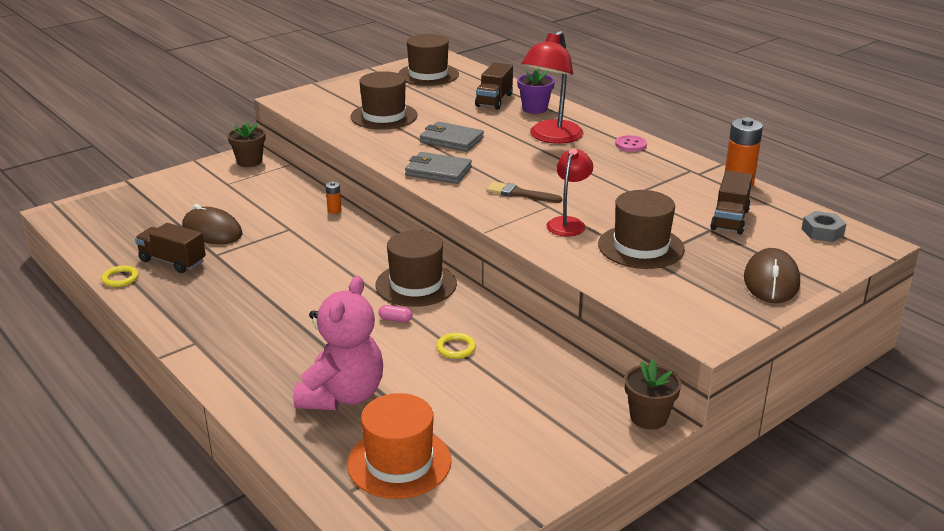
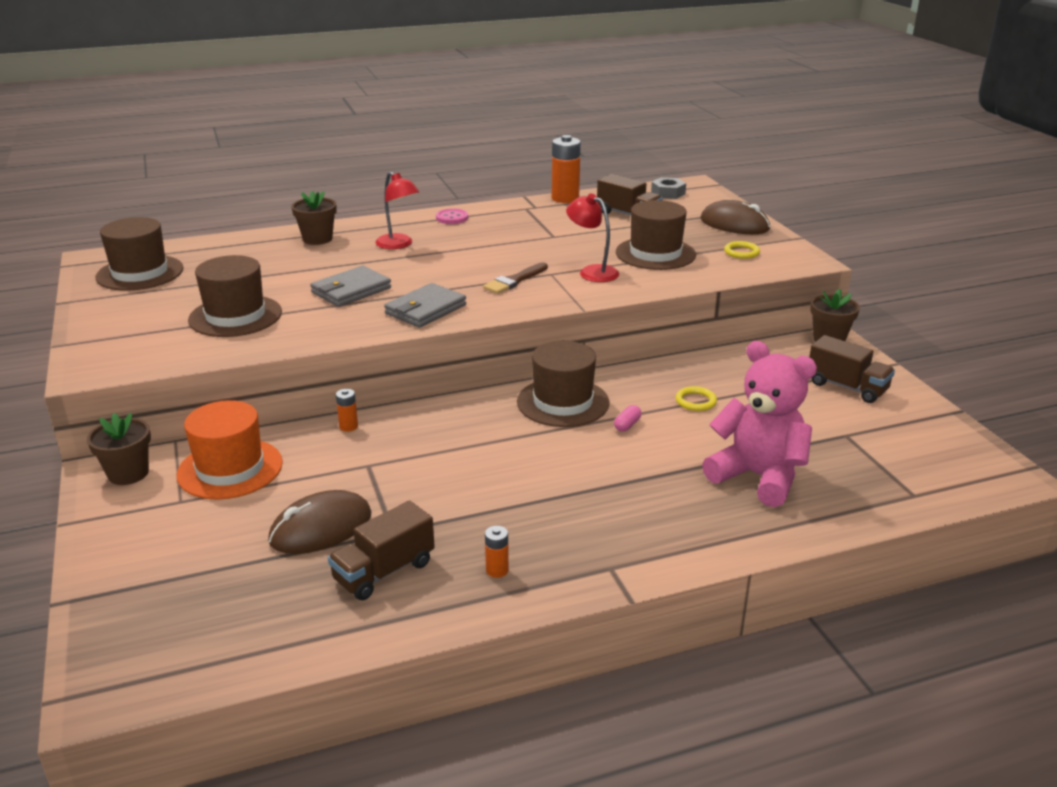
camera: 70 degrees left, 0 degrees up
(120, 278) = (400, 626): yellow ring -> yellow ring (741, 252)
(182, 299) = (497, 570): none -> orange battery
(399, 462) = (874, 461): orange hat -> orange hat (230, 469)
(494, 100) = (268, 253): brown truck -> brown truck (847, 387)
(535, 109) = (317, 239): purple flower pot -> brown flower pot
(551, 137) = (398, 245): red lamp -> red lamp, size x0.62

